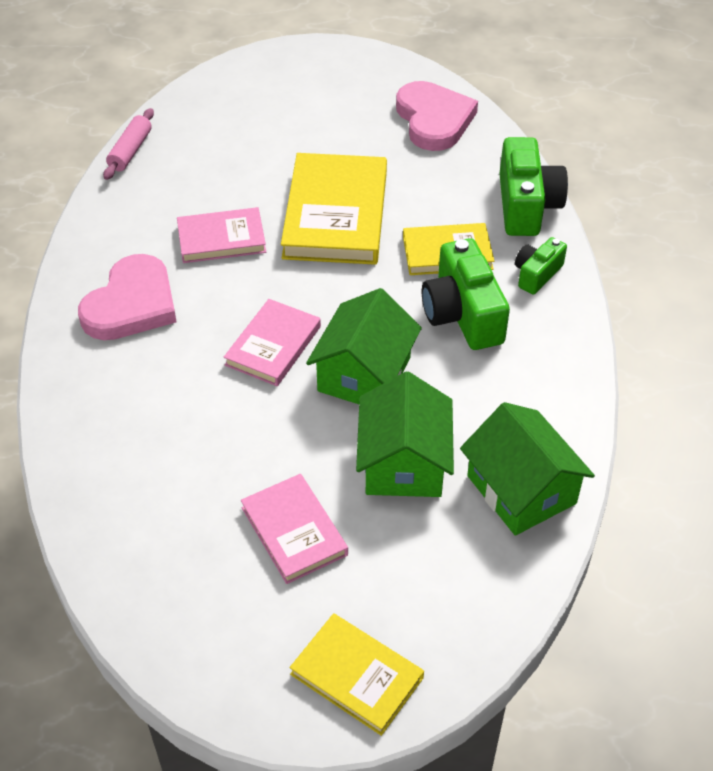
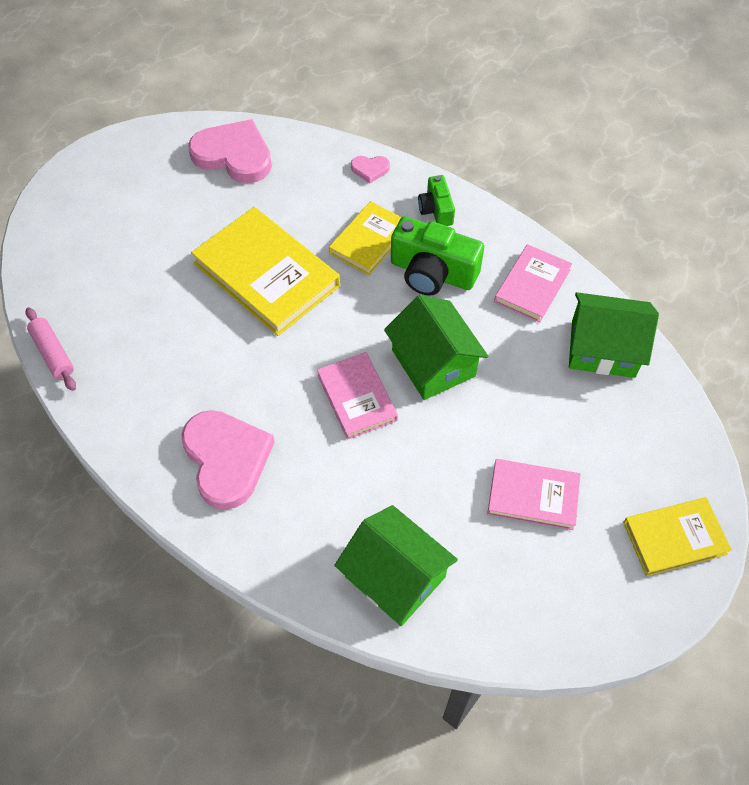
camera: 50 degrees left, 10 degrees up
(221, 239) = (218, 358): pink book -> pink book (532, 285)
(403, 462) = (528, 394): green house -> green house (395, 577)
(526, 205) = (370, 169): green camera -> pink heart

